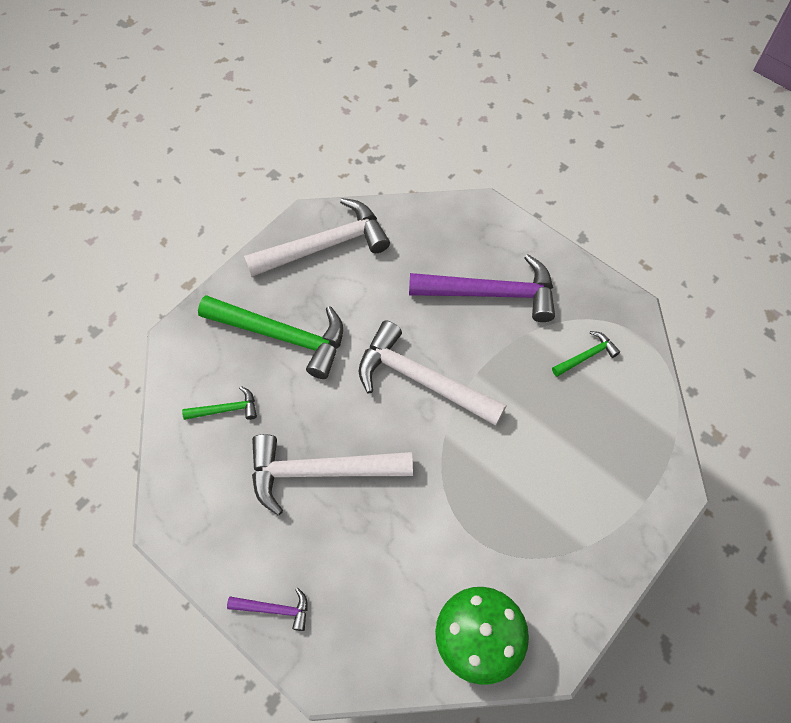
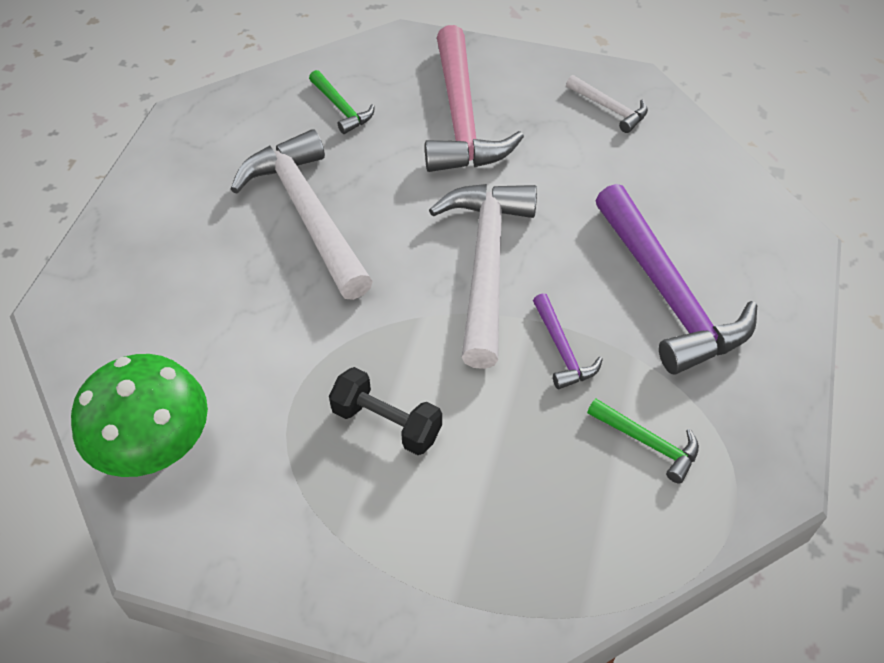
camera: 65 degrees right, 10 degrees down
(275, 609) = (125, 236): purple hammer -> purple hammer (562, 350)
(283, 336) = (461, 118): green hammer -> pink hammer
(325, 245) = (610, 108): white hammer -> white hammer, size x0.46
(517, 489) = (386, 423): none -> black dumbbell

